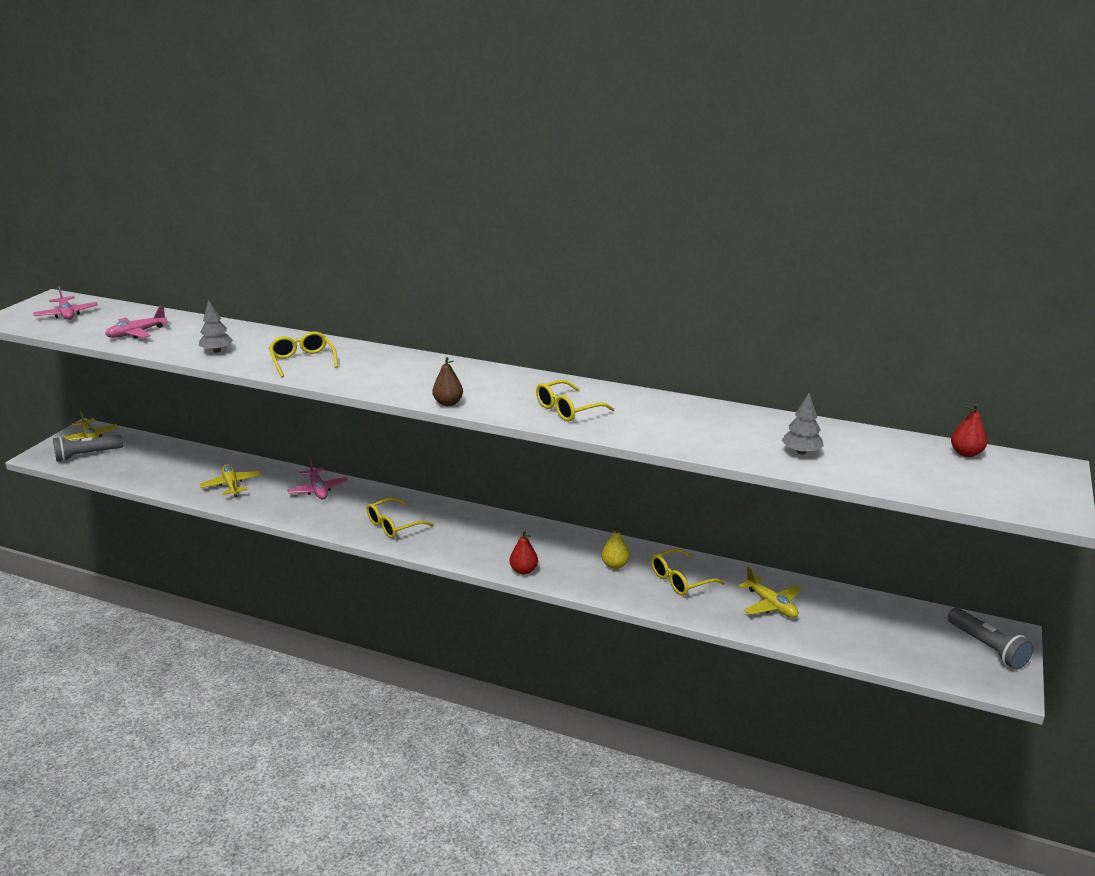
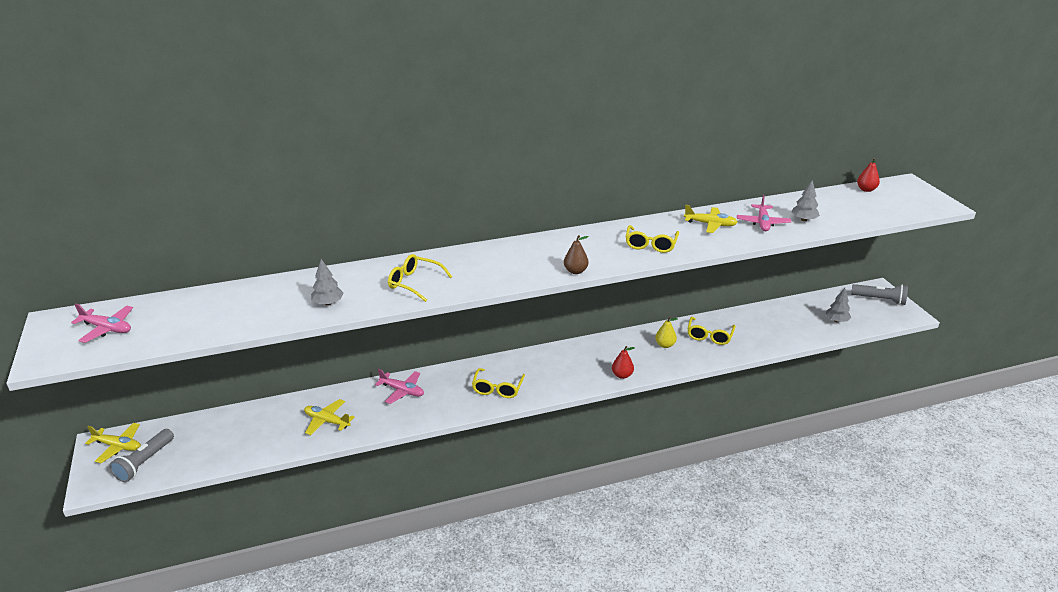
camera: 40 degrees left, 5 degrees up
(136, 333) = (221, 318): pink plane -> pink plane (762, 223)
(771, 605) = (769, 327): yellow plane -> yellow plane (710, 224)
(877, 640) = (836, 320): none -> grey tree

